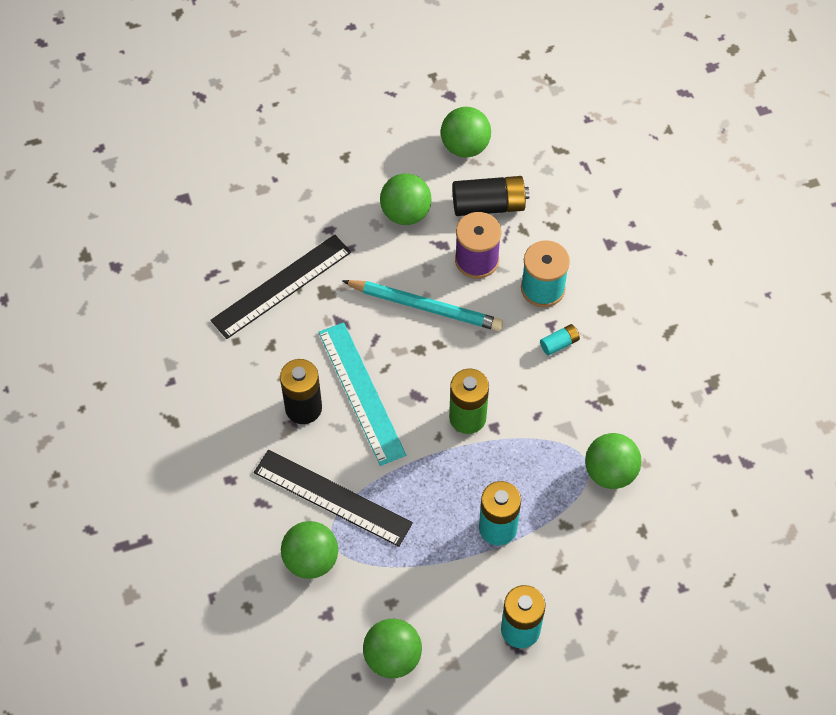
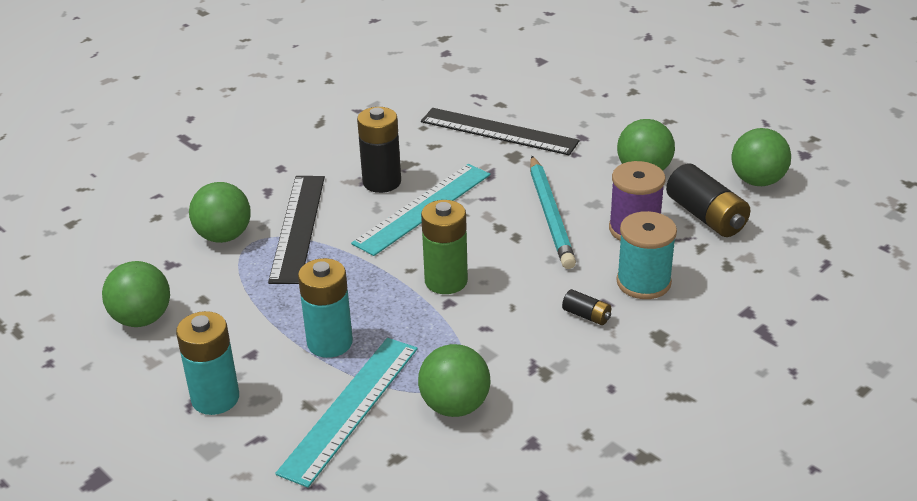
camera: 65 degrees right, 25 degrees down
(559, 343) = (586, 315): turquoise battery -> black battery
(578, 540) = (350, 409): none -> turquoise ruler

